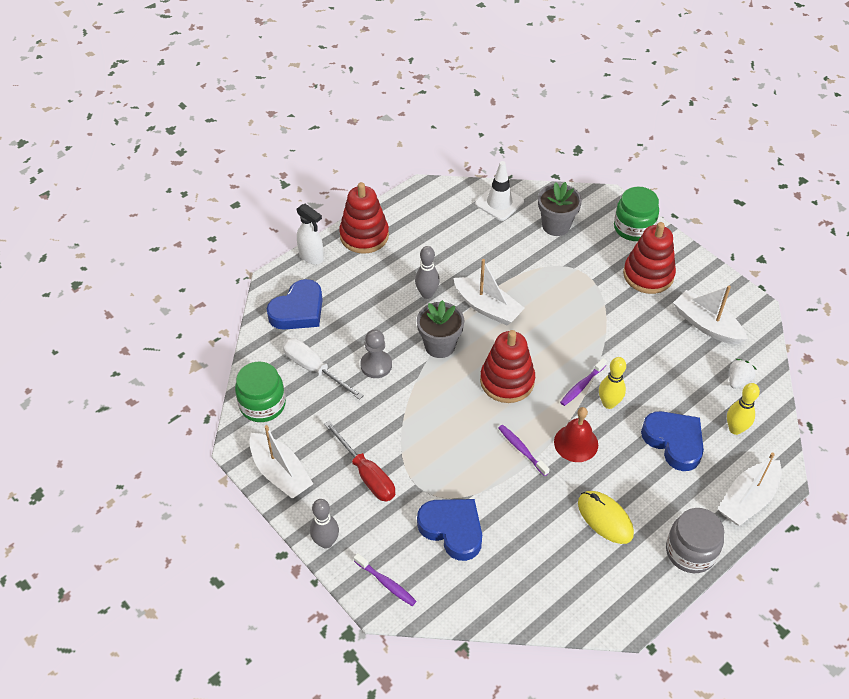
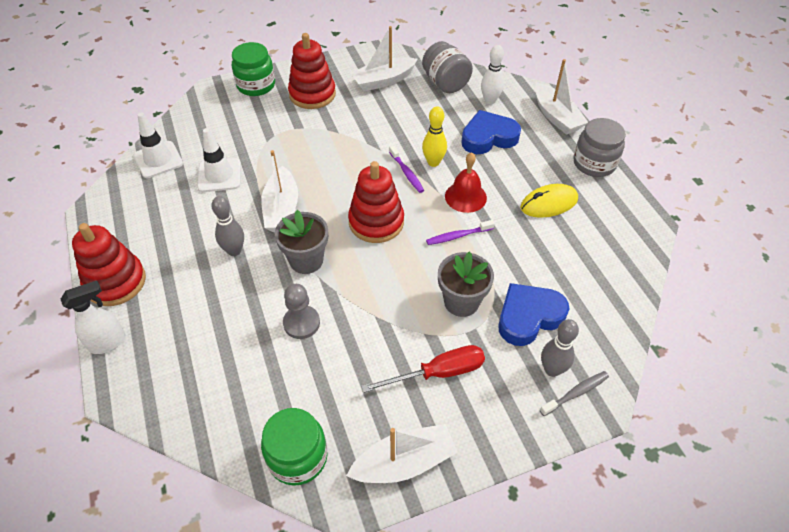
camera: 70 degrees left, 0 degrees up
(298, 310) = (179, 379): blue heart -> none
(314, 369) = (274, 385): white screwdriver -> none
(326, 542) = (511, 438): grey bowling pin -> grey bowling pin (552, 369)
(386, 583) = (576, 393): purple toothbrush -> grey toothbrush
(487, 308) = (282, 209): white boat -> white boat turned 120 degrees clockwise
(503, 250) = (219, 175): none -> white traffic cone
(556, 225) = (217, 131): grey flower pot -> grey flower pot (461, 302)
(735, 429) = (490, 100): yellow bowling pin -> white bowling pin
(738, 380) = (445, 83): white strawberry -> grey jar

